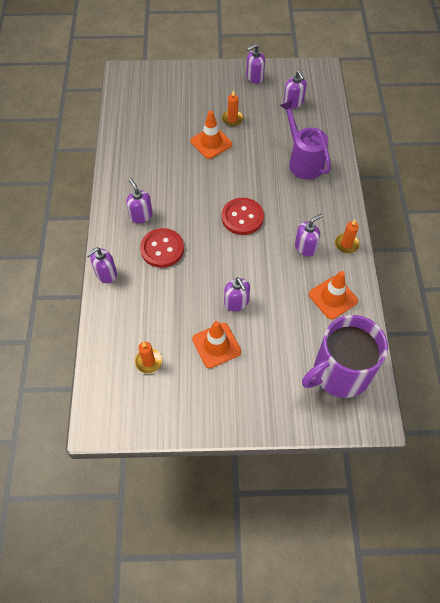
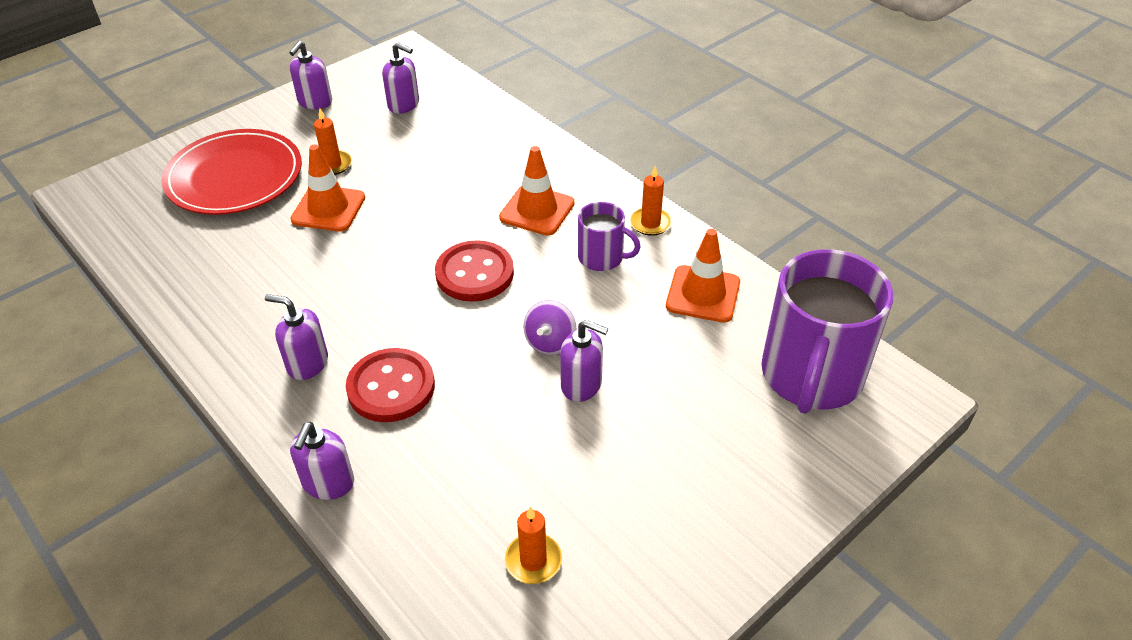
camera: 40 degrees left, 15 degrees down
(187, 101) = (234, 177): none -> red plate
(216, 345) = (613, 461): orange traffic cone -> orange traffic cone (537, 210)
(242, 273) = (550, 342): none -> purple spinning top
(303, 161) = (489, 162): purple watering can -> none
(305, 247) = (602, 258): purple soap dispenser -> purple mug

